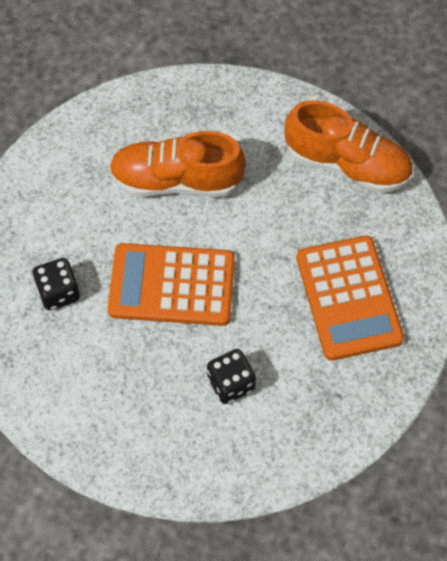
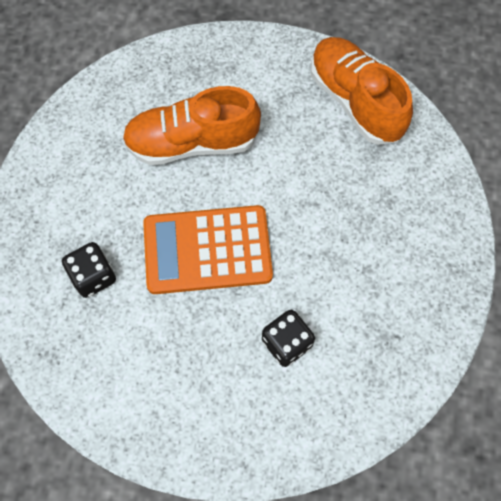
camera: 10 degrees left, 5 degrees up
(347, 164) = (355, 101): orange shoe -> orange shoe turned 135 degrees counterclockwise
(348, 298) = (385, 234): orange calculator -> none

